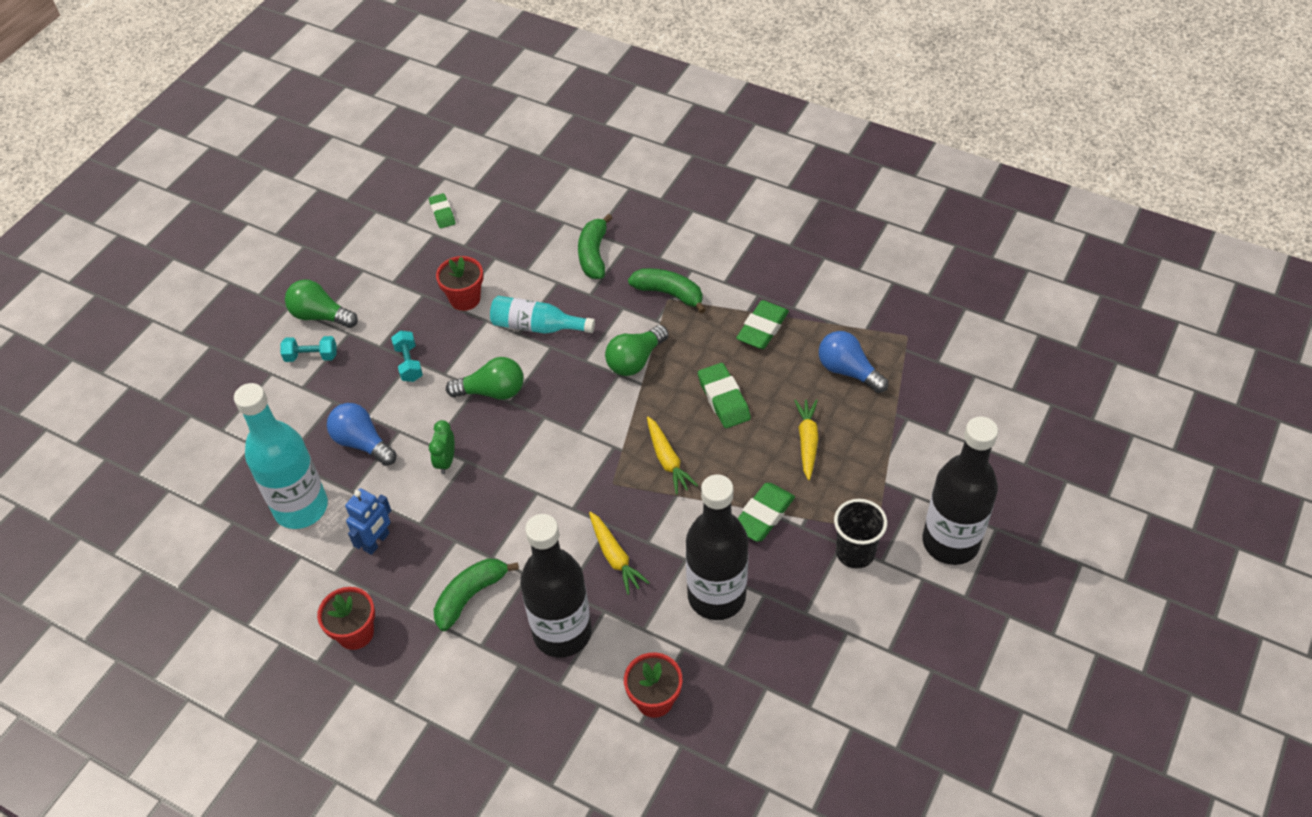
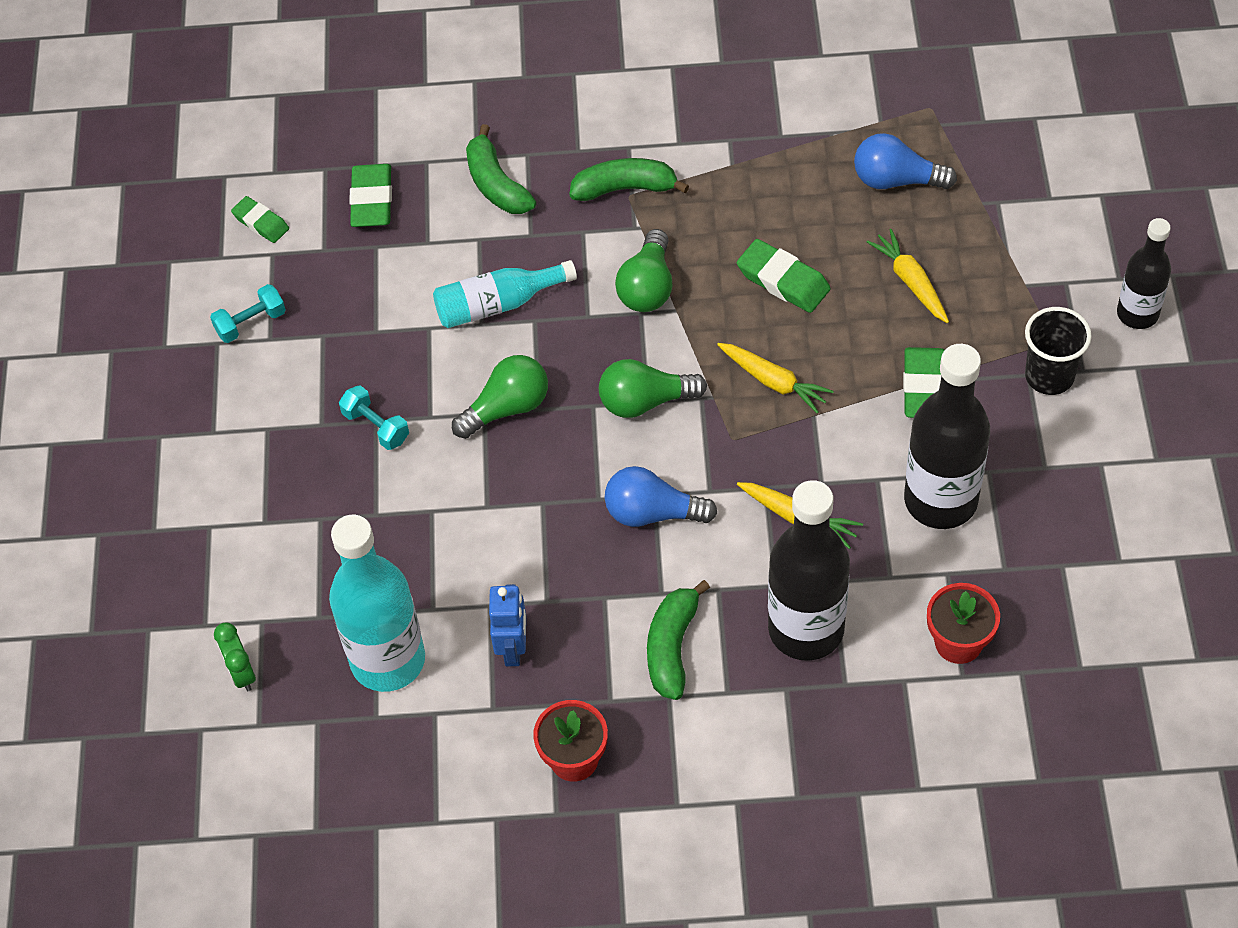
camera: 30 degrees left, 5 degrees up
(311, 356) = (243, 480): turquoise dumbbell -> turquoise dumbbell (251, 323)
(320, 316) = (211, 426): green light bulb -> green light bulb (645, 401)
(362, 443) = (398, 548): blue light bulb -> blue light bulb (652, 513)
(446, 461) = (519, 516): green clock -> green clock (241, 673)
(465, 299) = (380, 315): red flower pot -> none
(762, 328) = (765, 177): green eraser -> green eraser (372, 200)
(950, 542) = (1137, 314): black bottle -> black bottle, size x0.60

